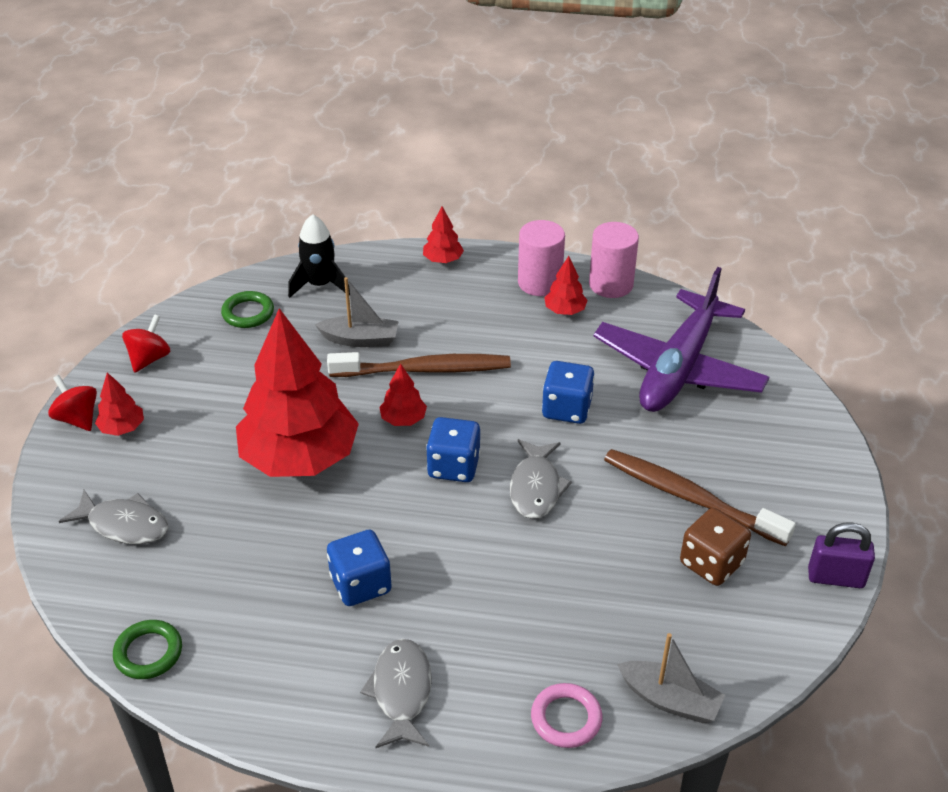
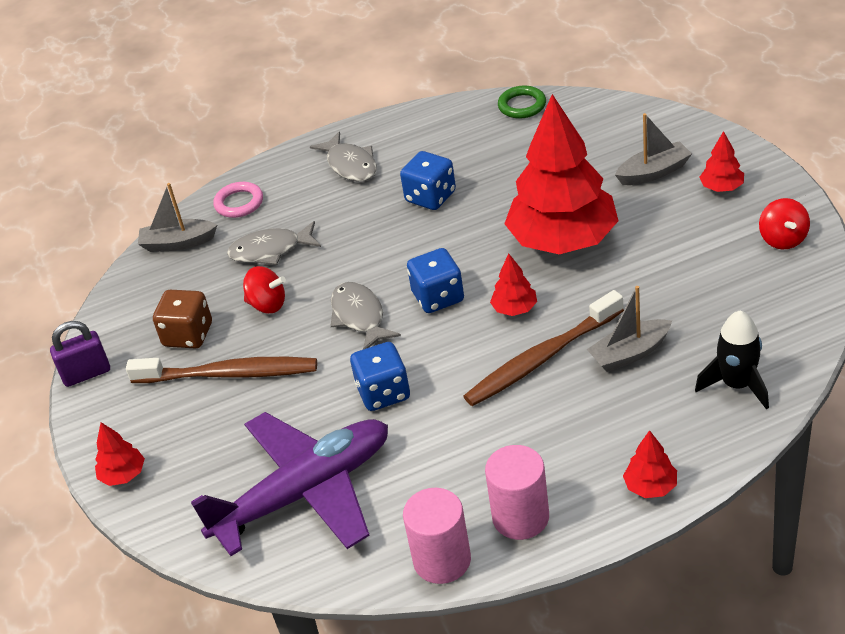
camera: 155 degrees right, 0 degrees up
(77, 418) = (764, 175): red spinning top -> red spinning top (267, 304)
(124, 525) = (629, 144): grey fish -> grey fish (270, 250)
(148, 478) = (654, 172): none -> grey boat
(248, 313) = (762, 320): green ring -> none
(565, 310) = (465, 496): red tree -> red tree (123, 475)
(678, 368) = (305, 492): purple plane -> purple plane turned 60 degrees clockwise

